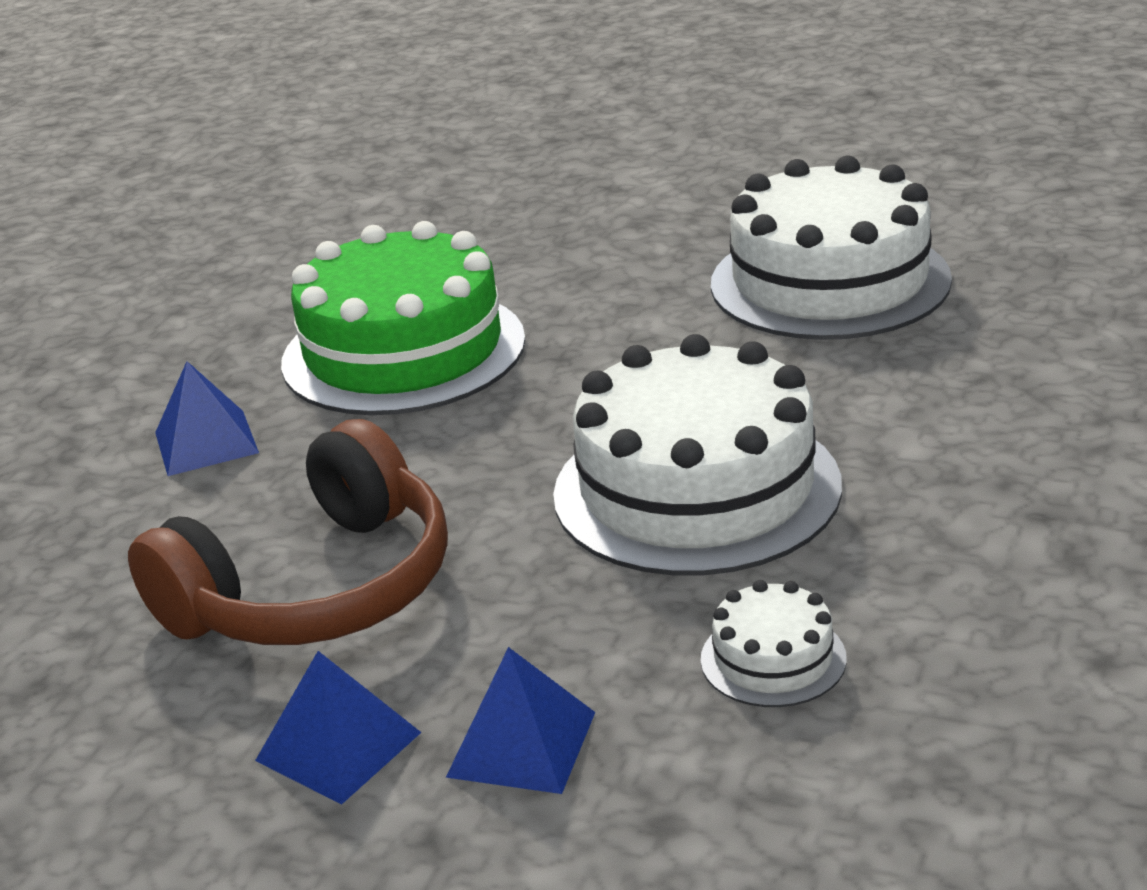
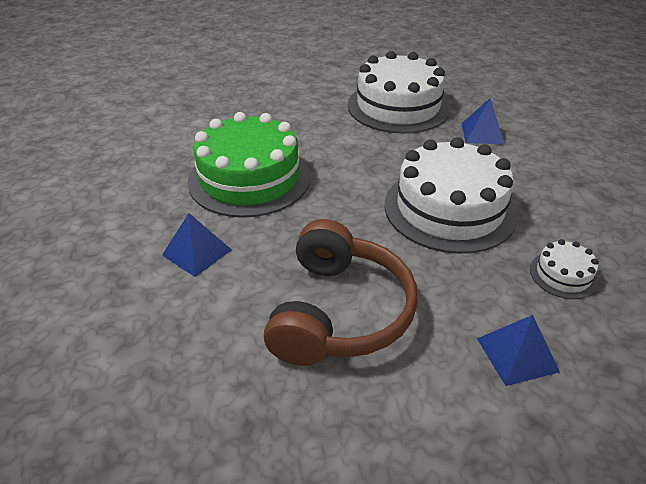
camera: 35 degrees left, 10 degrees up
(338, 746) = (441, 391): blue pyramid -> blue pyramid (482, 133)

